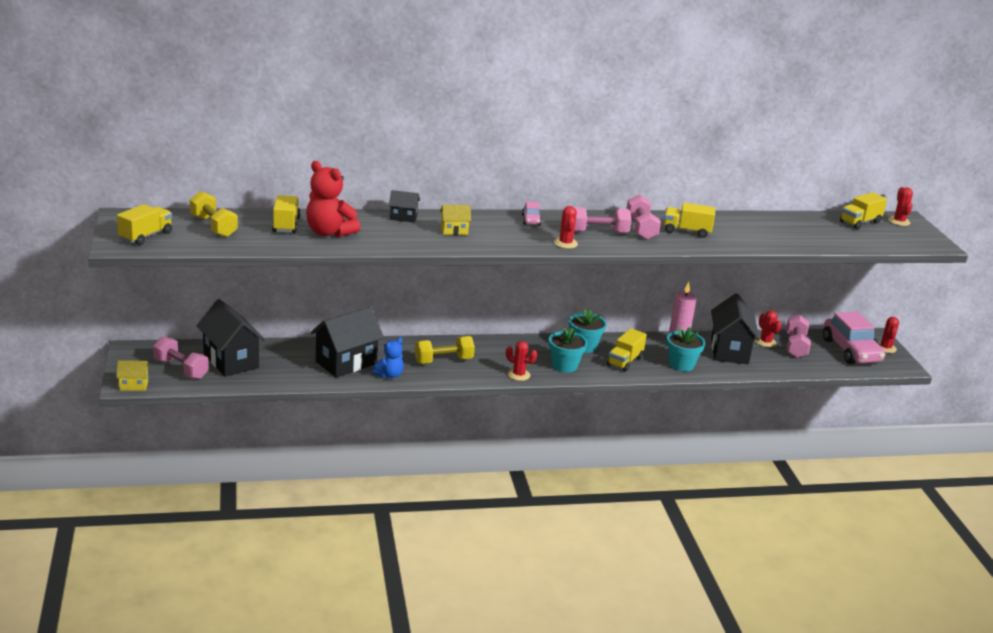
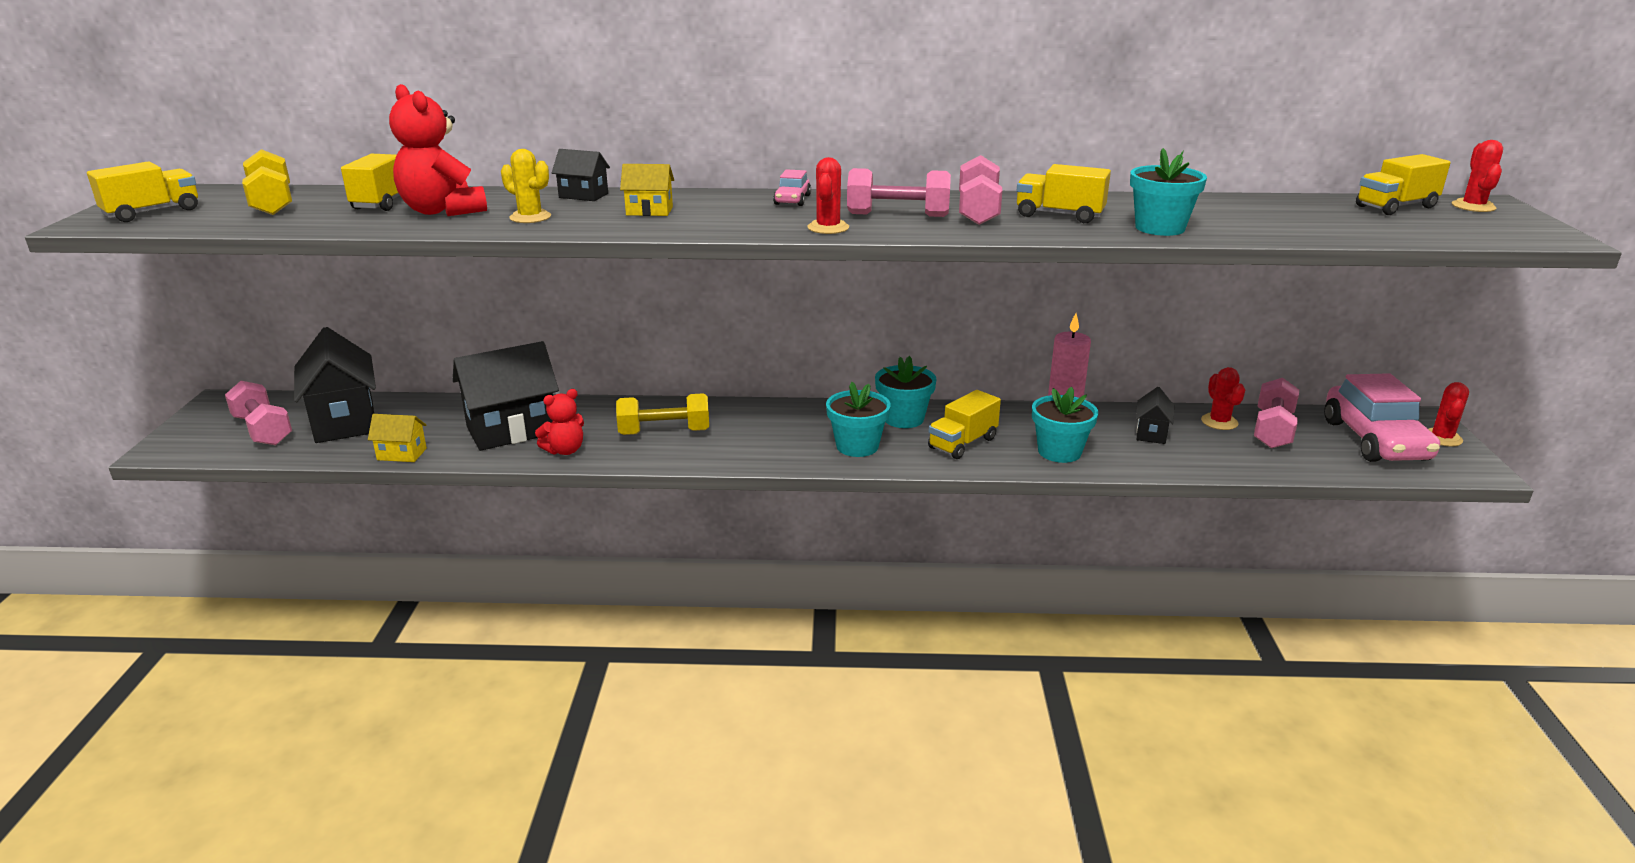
camera: 15 degrees right, 0 degrees up
(133, 385) = (173, 451): yellow house -> yellow house (402, 454)
(388, 237) = (530, 217): none -> yellow cactus
(389, 375) = (565, 450): blue teddy bear -> red teddy bear
(518, 375) = (773, 458): red cactus -> none
(729, 351) = (1151, 433): black house -> black house, size x0.49
(742, 241) = (1159, 228): none -> turquoise flower pot

